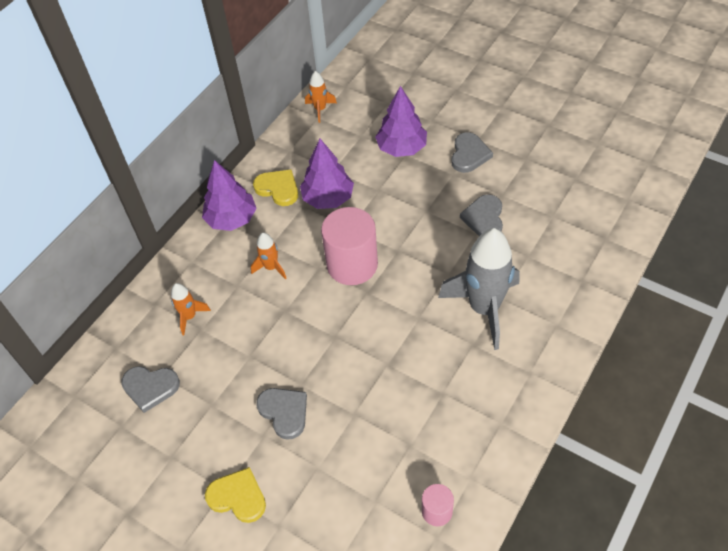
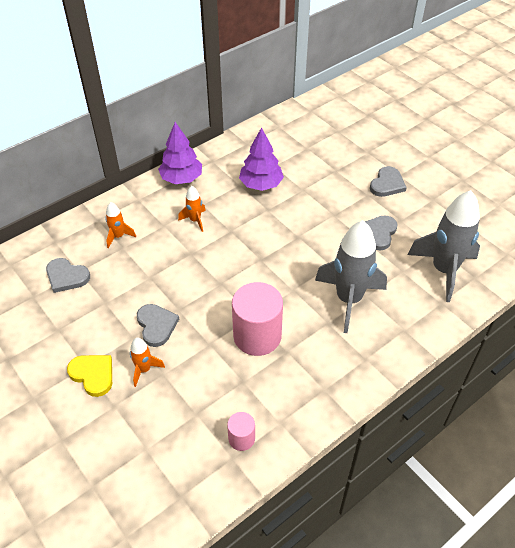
camera: 15 degrees right, 5 degrees down
(278, 188) = (226, 167): yellow heart -> none
(320, 109) = (283, 121): orange rocket -> orange rocket (144, 369)
(352, 264) = (258, 236): pink cylinder -> pink cylinder (257, 336)
(401, 148) = (335, 165): purple tree -> none
(570, 241) = (443, 270): none -> grey rocket

